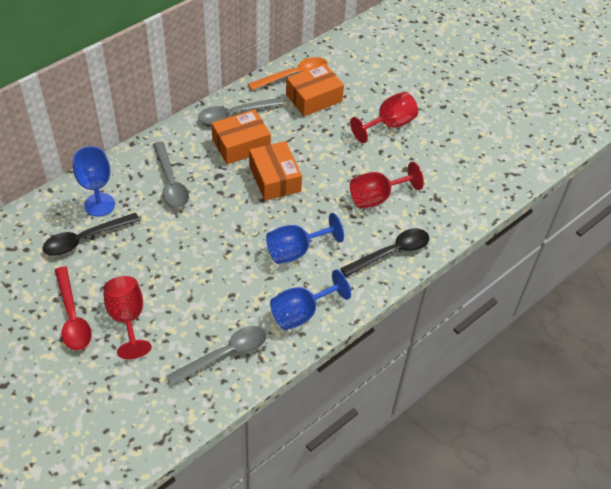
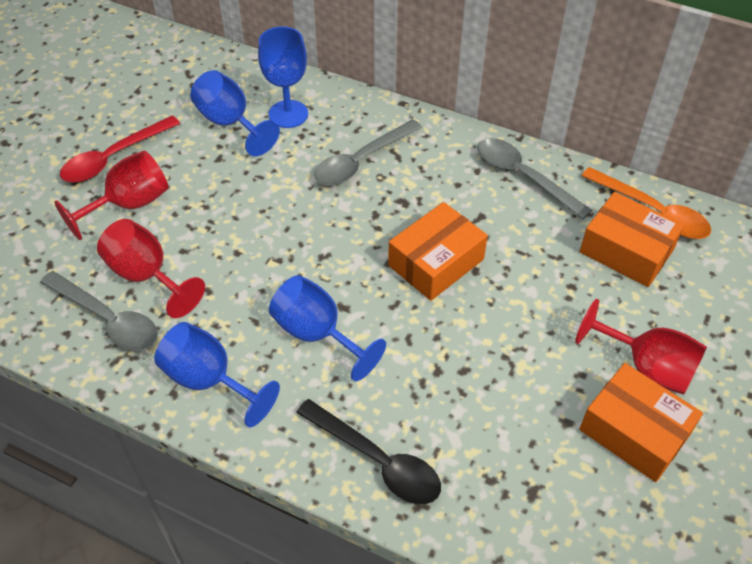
camera: 70 degrees right, 0 degrees up
(85, 239) = (230, 123): black spoon -> blue goblet
(241, 145) = (473, 204): orange box -> orange box (634, 432)
(377, 197) = (479, 402): red goblet -> red goblet (147, 276)

